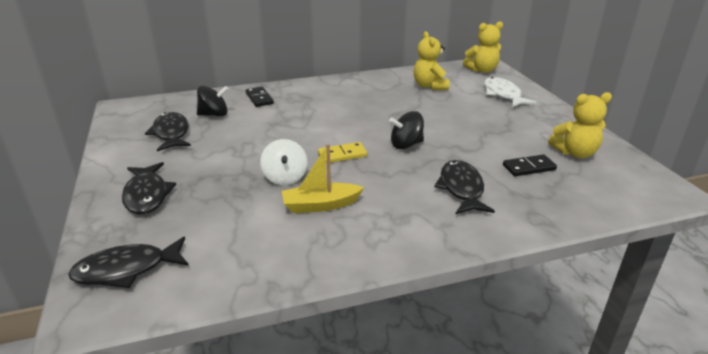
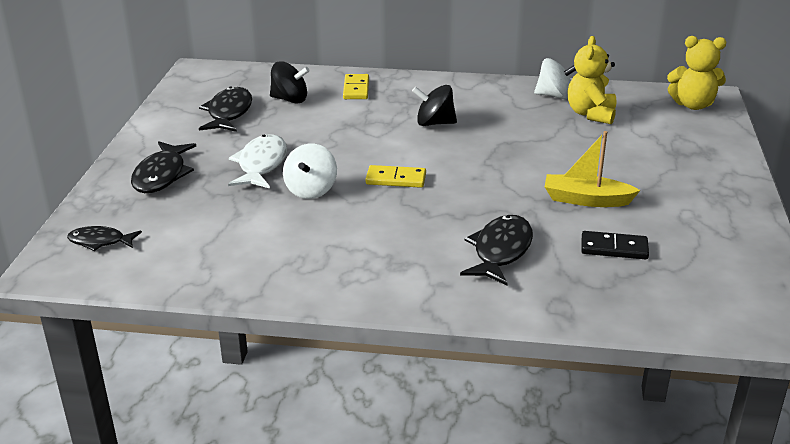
camera: 25 degrees right, 0 degrees up
(127, 270) = (100, 242): black fish -> black fish, size x0.63
(259, 98) = (356, 89): black domino -> yellow domino
(321, 205) = (325, 229): yellow boat -> yellow boat (586, 200)
(397, 79) = (555, 96): none -> white spinning top
(406, 145) = (483, 184): black spinning top -> black spinning top (434, 123)
(503, 94) = (685, 146): white fish -> white fish (261, 164)
(575, 153) = (700, 246): yellow teddy bear -> none

